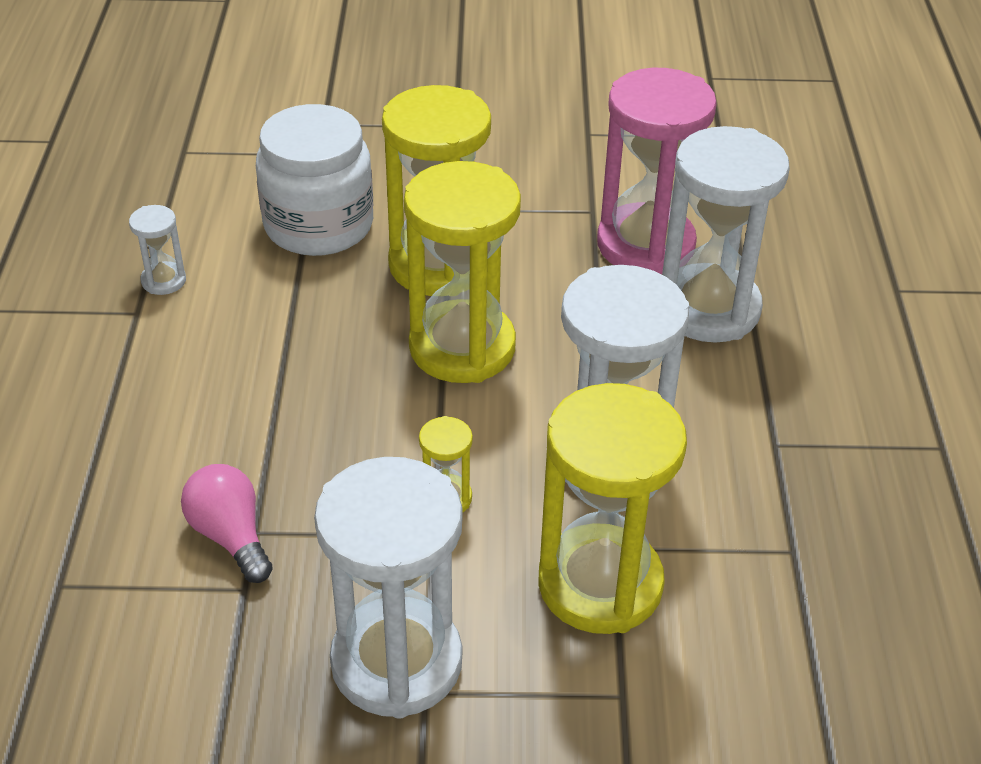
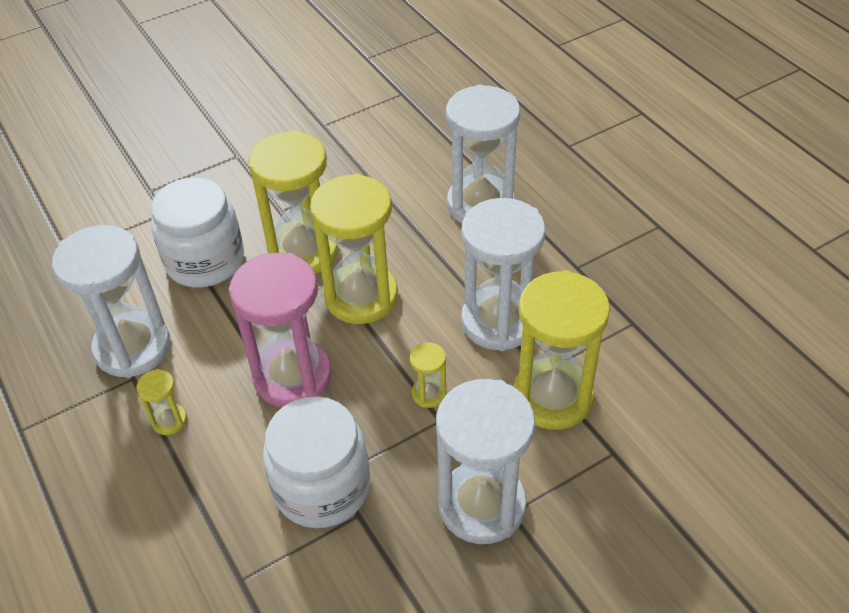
camera: 30 degrees left, 5 degrees up
(134, 376) = (169, 421): none -> yellow hourglass
(163, 281) = (132, 347): white hourglass -> white hourglass, size x2.30
(230, 536) = (322, 487): pink light bulb -> white jar
(645, 245) = (415, 181): pink hourglass -> pink hourglass (293, 376)

